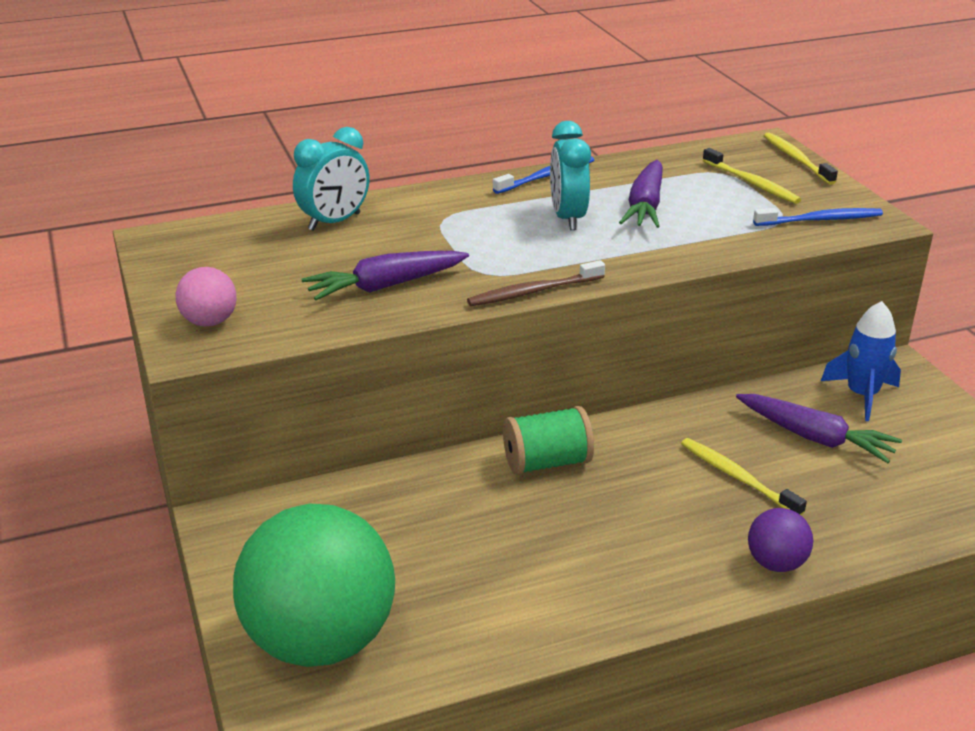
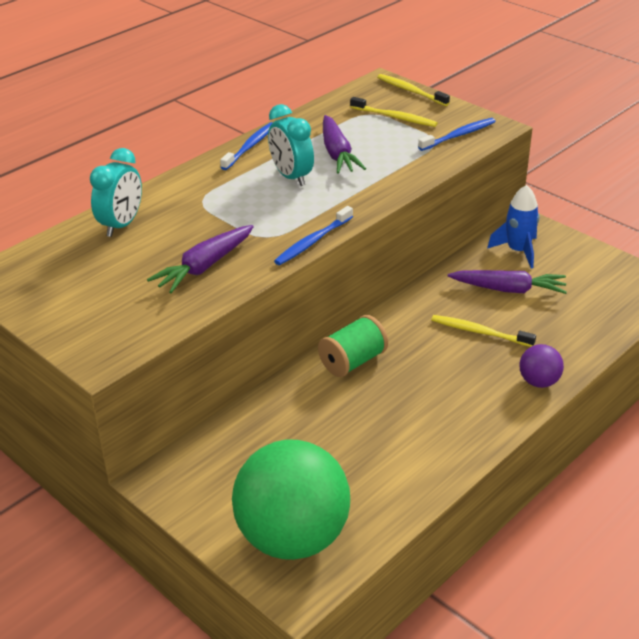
camera: 25 degrees left, 5 degrees up
(210, 322) = (96, 333): pink ball -> none
(533, 292) = (312, 242): brown toothbrush -> blue toothbrush

